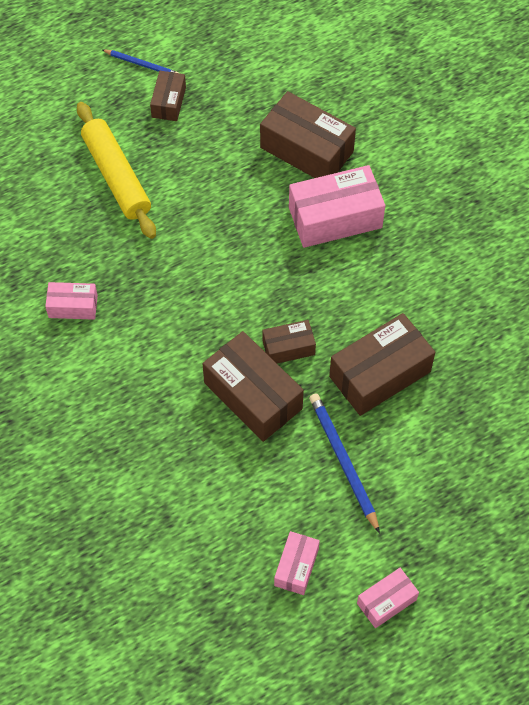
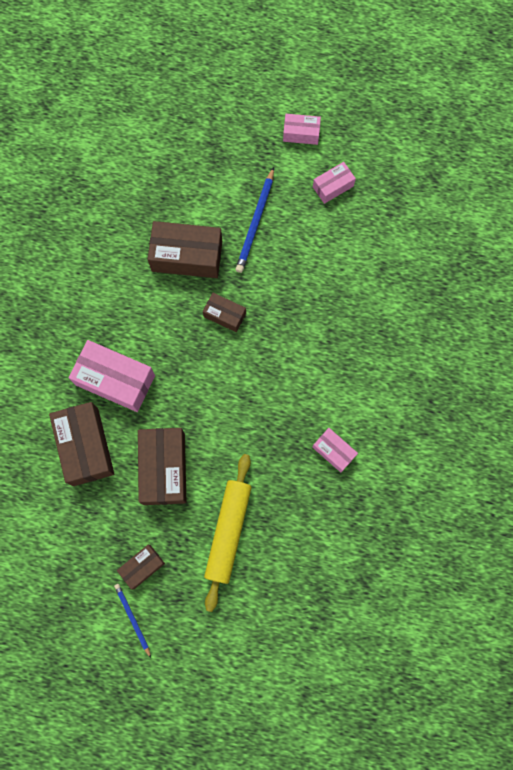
camera: 140 degrees left, 15 degrees up
(253, 395) = (272, 301): brown box -> brown box (164, 468)

